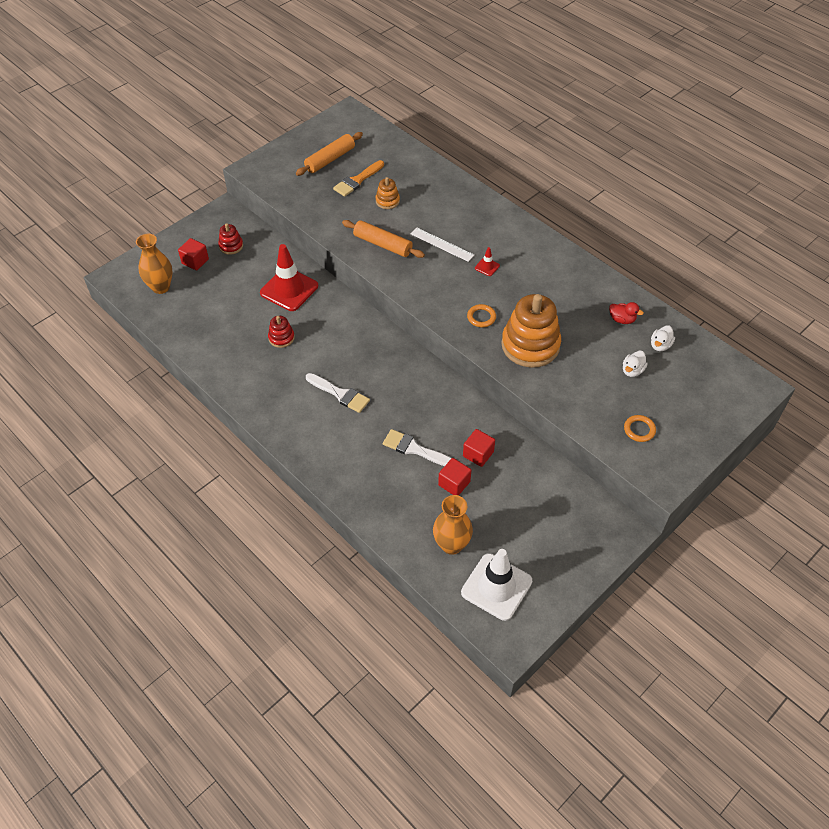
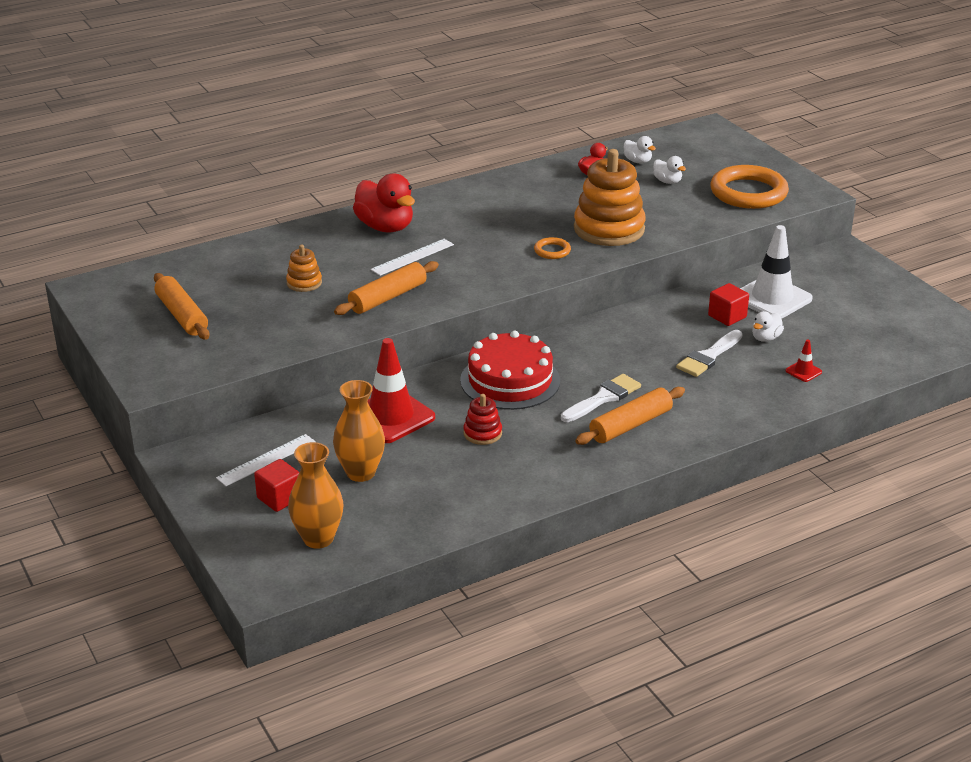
camera: 75 degrees left, 20 degrees down
(231, 246) = (266, 460): red stacking toy -> white ruler
(310, 414) = (630, 425): none -> orange rolling pin
(347, 339) = (510, 380): none -> red cake
(357, 180) = (245, 300): orange brush -> none
(451, 545) = (850, 352): orange vase -> orange vase (360, 473)
(454, 483) = (765, 338): red cube -> white duck
(479, 221) = (385, 227): none -> red duck
(487, 267) = (469, 234): red traffic cone -> red traffic cone (803, 371)
(496, 587) = (907, 334): white traffic cone -> white traffic cone (772, 298)
(639, 430) = (748, 193): orange ring -> orange ring, size x2.24

